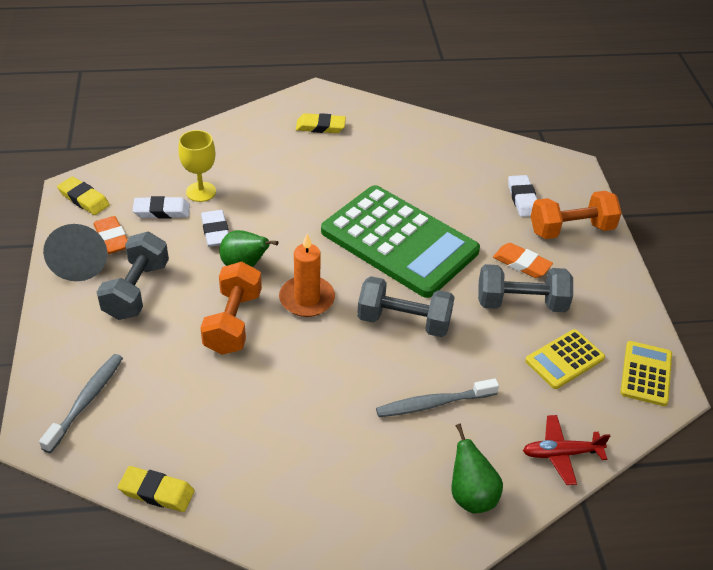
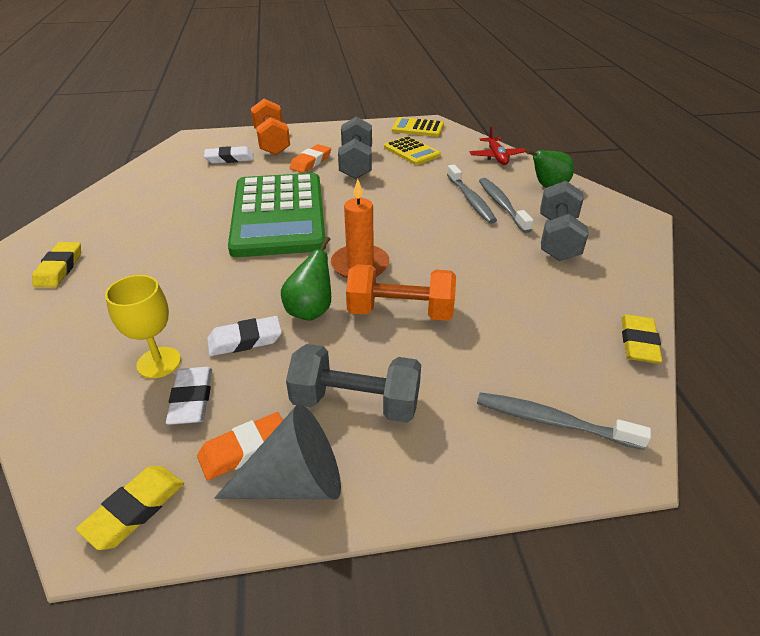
camera: 90 degrees left, 5 degrees down
(399, 242) = (278, 215): green calculator -> green calculator turned 135 degrees clockwise
(404, 321) = (383, 212): grey dumbbell -> grey dumbbell (558, 238)
(422, 433) = (502, 205): none -> grey toothbrush

